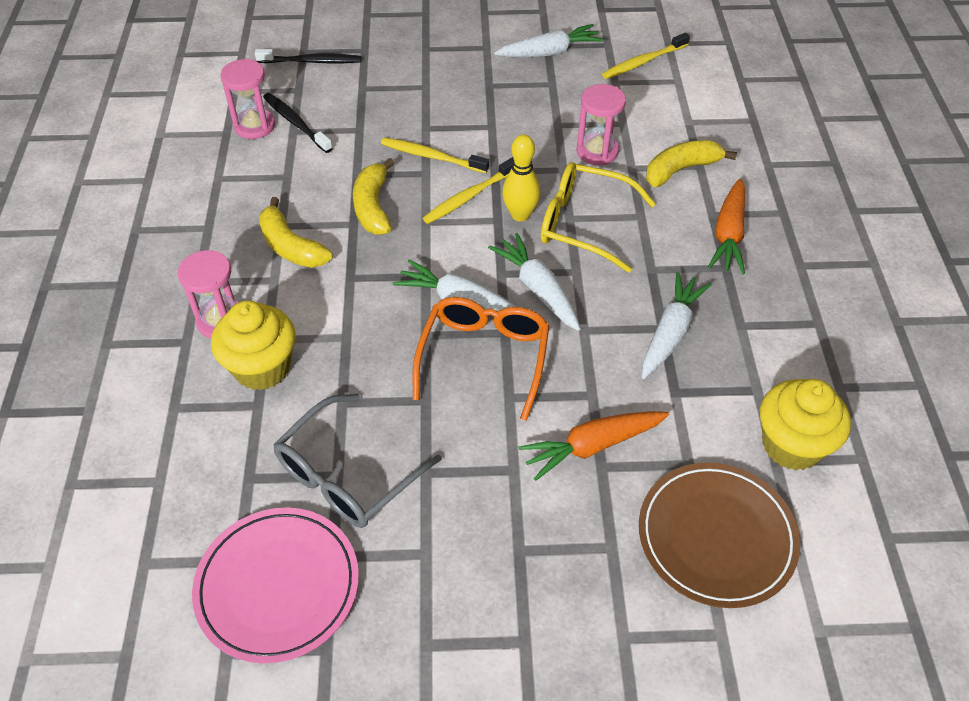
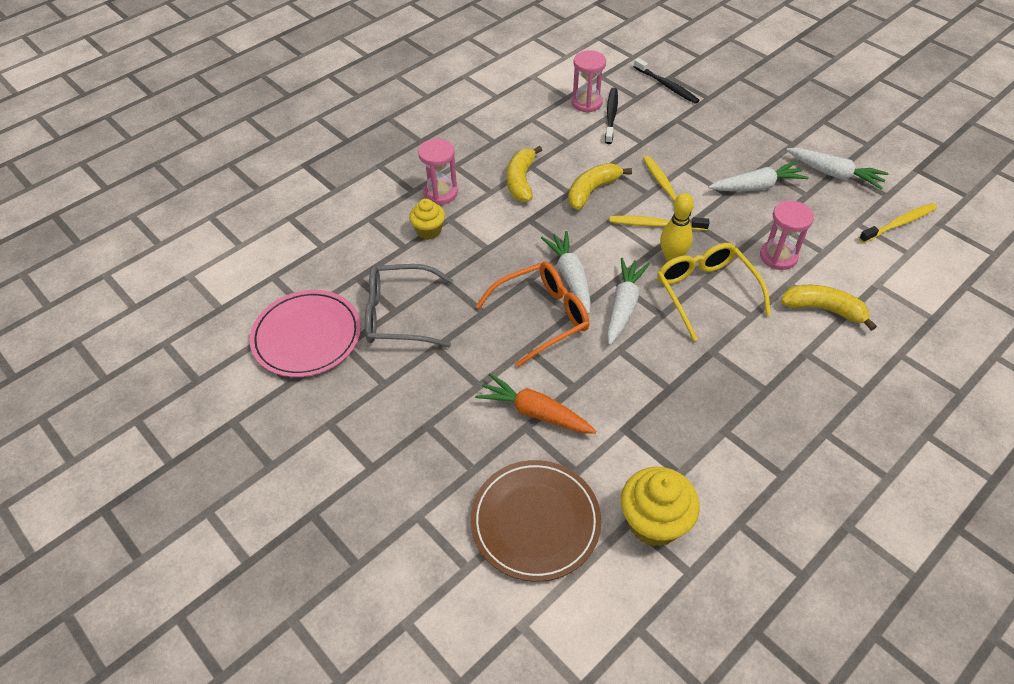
camera: 50 degrees right, 0 degrees up
(262, 368) = (429, 231): yellow cupcake -> yellow cupcake, size x0.62
(643, 62) = (899, 223): yellow toothbrush -> yellow toothbrush turned 135 degrees clockwise
(670, 332) = (671, 395): white carrot -> white carrot (757, 186)
(728, 235) = (798, 373): orange carrot -> none

